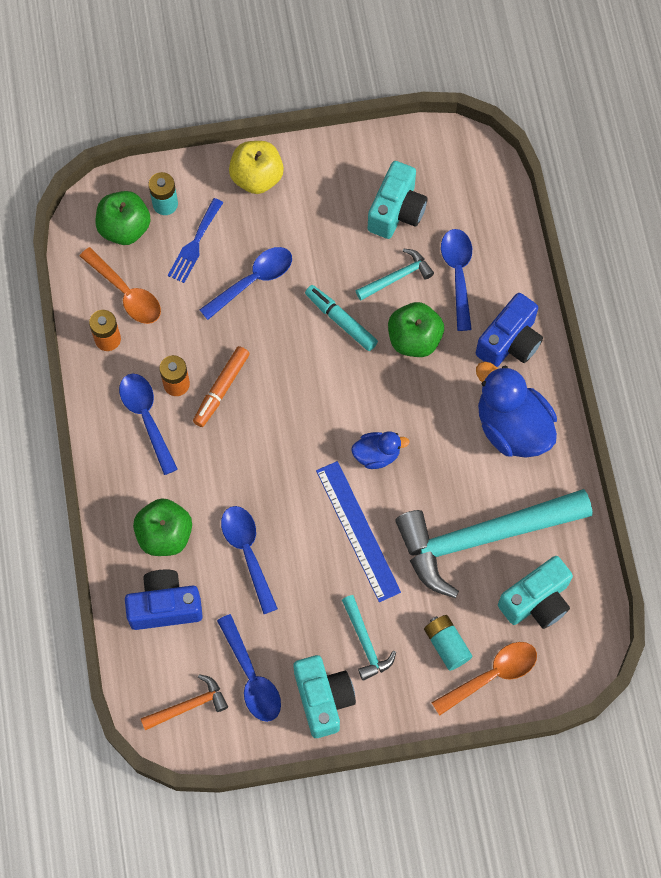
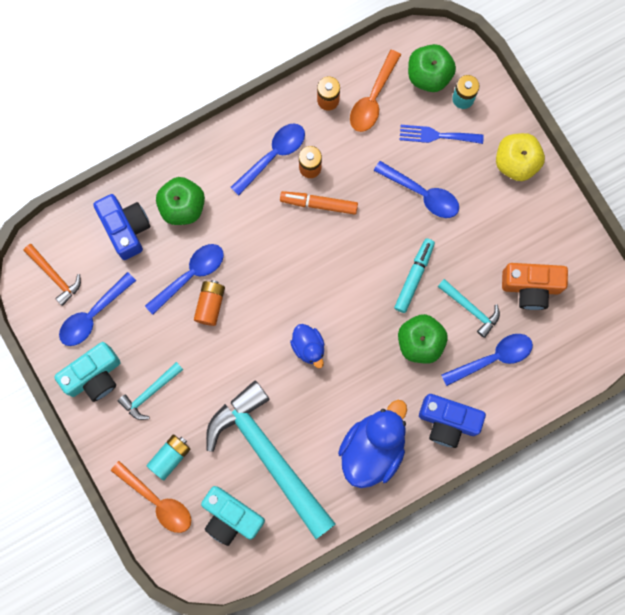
camera: 70 degrees right, 10 degrees up
(289, 543) = (210, 304): none -> orange battery
(358, 530) = (239, 354): blue ruler -> none
(396, 211) = (531, 287): turquoise camera -> orange camera

